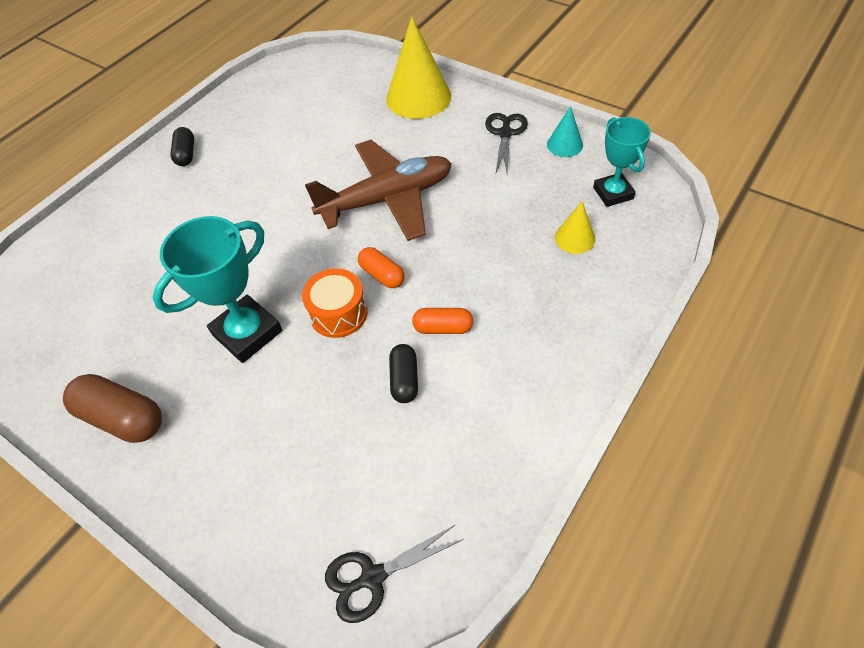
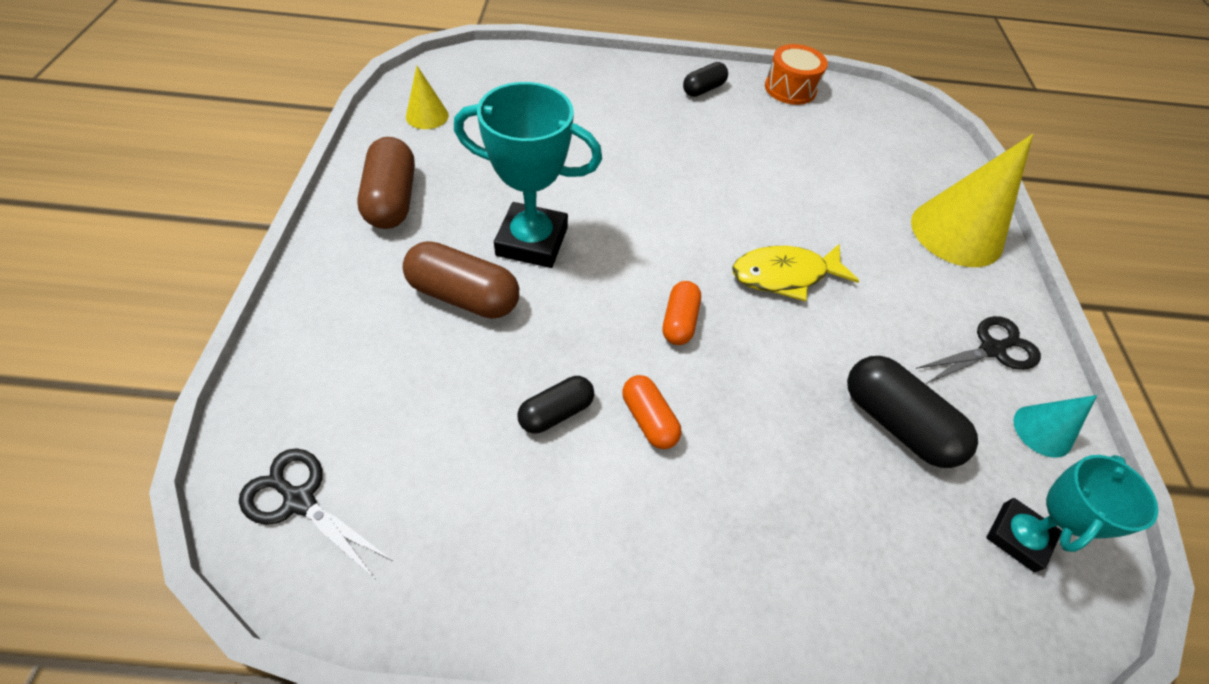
camera: 50 degrees right, 0 degrees up
(266, 400) = (464, 296): none -> brown capsule
(338, 313) = (603, 306): orange drum -> orange drum (790, 89)
(387, 199) = (784, 275): brown plane -> yellow fish
(522, 205) = (896, 423): none -> black capsule
(574, 238) = (896, 517): yellow cone -> yellow cone (427, 116)

